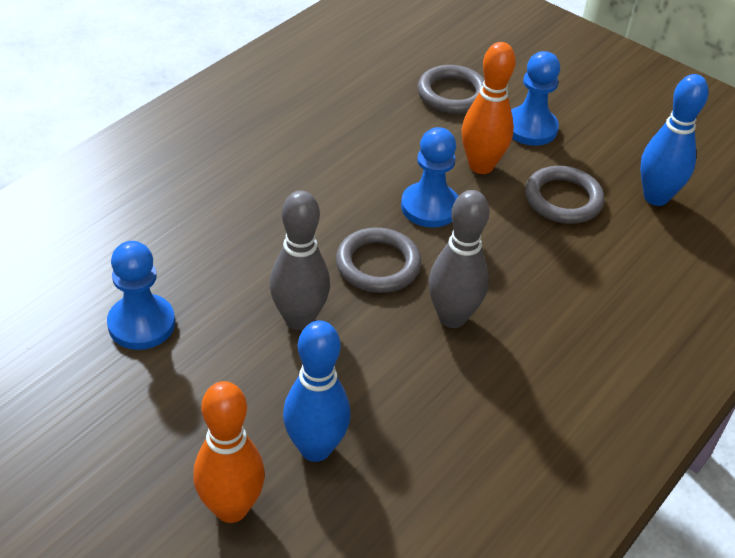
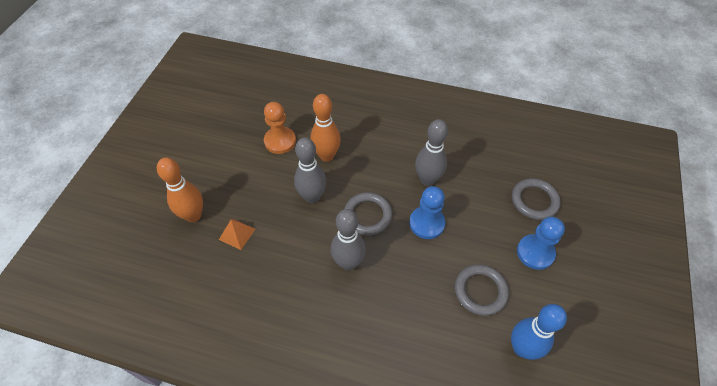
camera: 70 degrees right, 10 degrees up
(141, 324) = (280, 141): blue pawn -> orange pawn
(315, 448) = (237, 234): blue bowling pin -> orange pyramid
(353, 176) = (427, 180): none -> grey bowling pin
(481, 166) = (479, 237): orange bowling pin -> orange bowling pin (326, 156)

